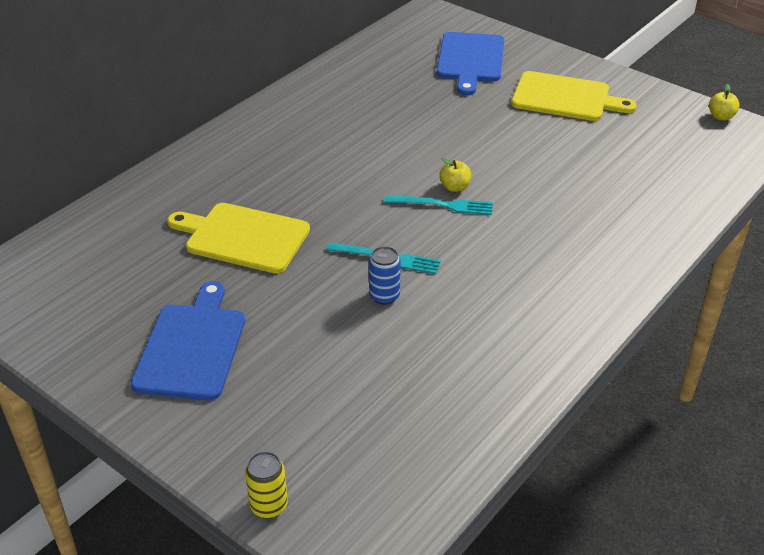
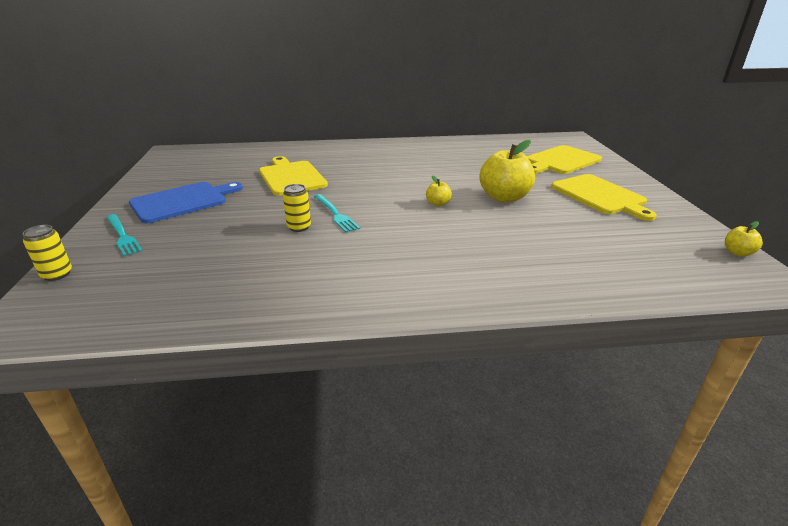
camera: 45 degrees right, 10 degrees down
(384, 296) = (299, 227): blue can -> yellow can
(443, 205) = (414, 207): turquoise fork -> turquoise fork (122, 236)
(470, 60) = (561, 161): blue cutting board -> yellow cutting board
(496, 145) = (504, 197): none -> yellow apple

